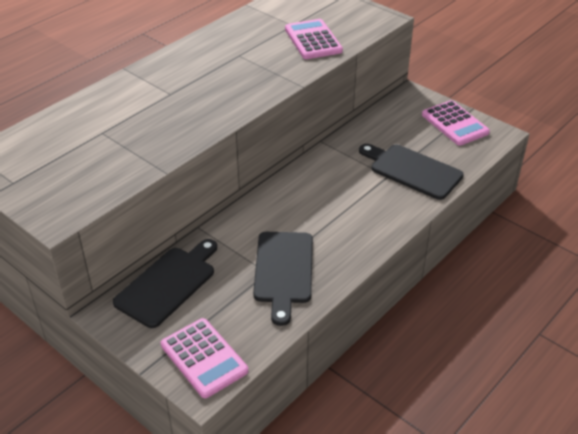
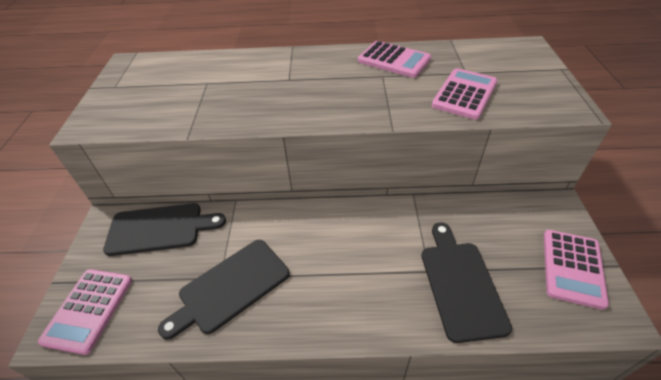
camera: 50 degrees right, 5 degrees up
(229, 40) = (394, 60): none -> pink calculator

